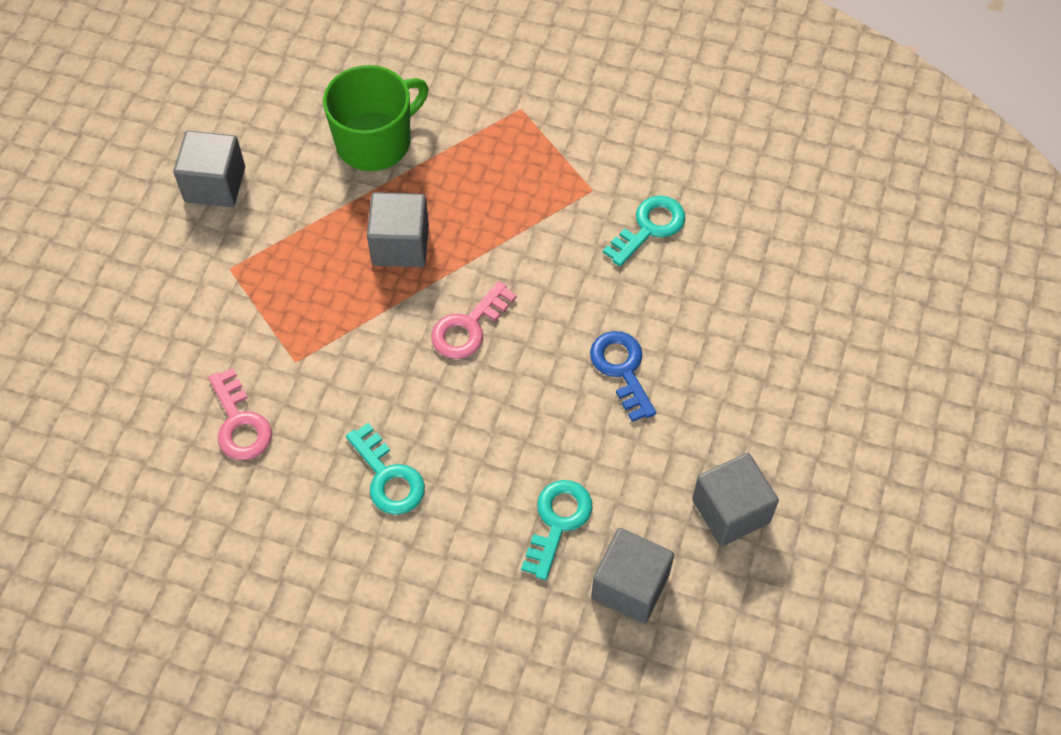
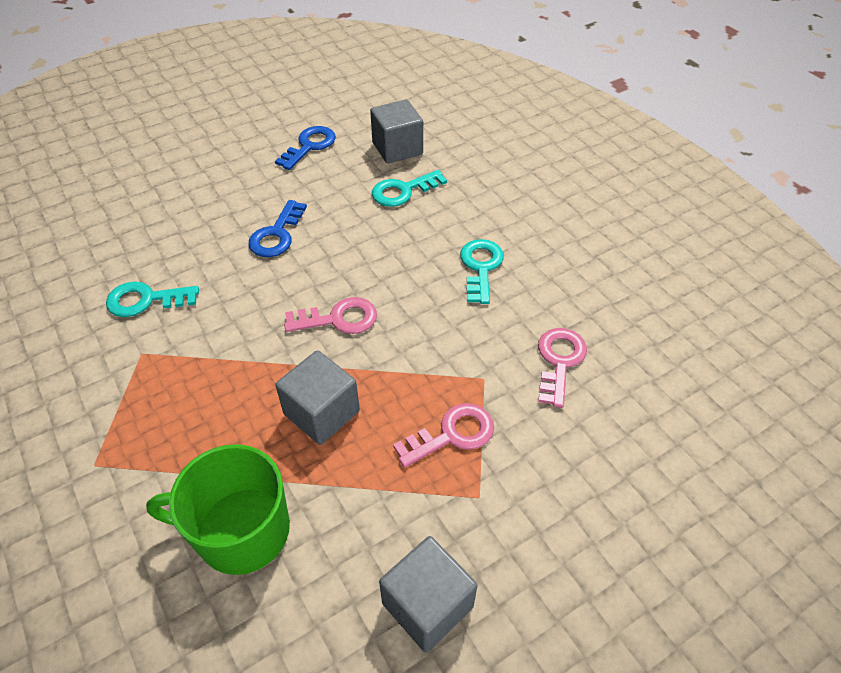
camera: 140 degrees left, 10 degrees down
(284, 298) = (452, 434): none -> pink key
(730, 511) = (309, 146): grey cube -> blue key

